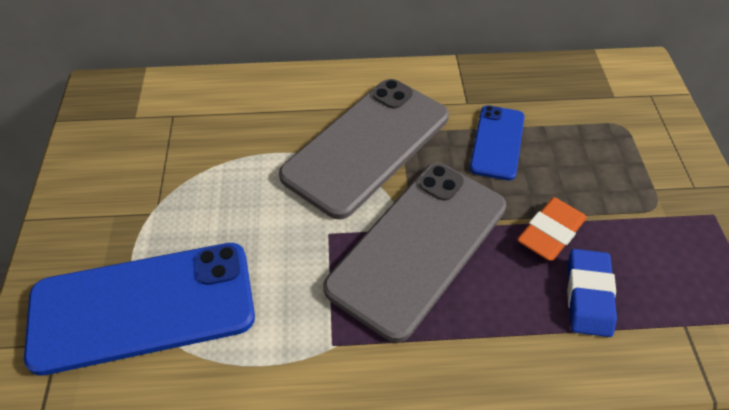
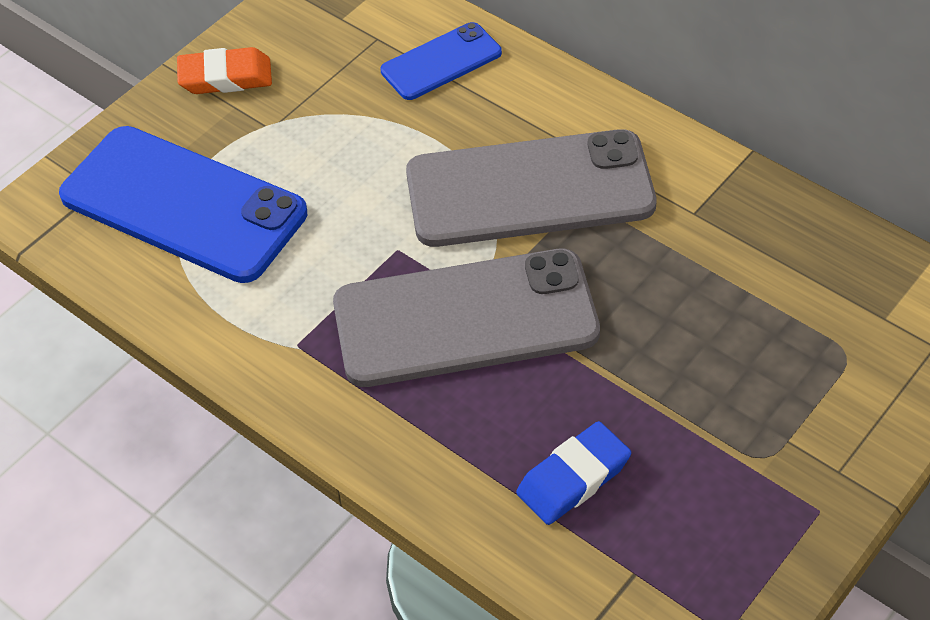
camera: 45 degrees right, 0 degrees up
(497, 142) = (673, 276): blue phone -> blue phone (441, 62)
(550, 233) = (611, 399): orange eraser -> orange eraser (225, 77)

